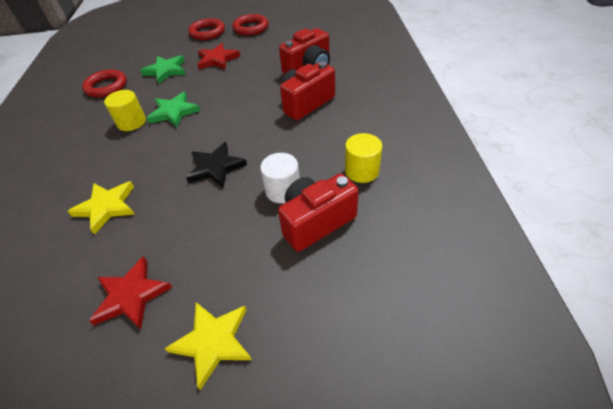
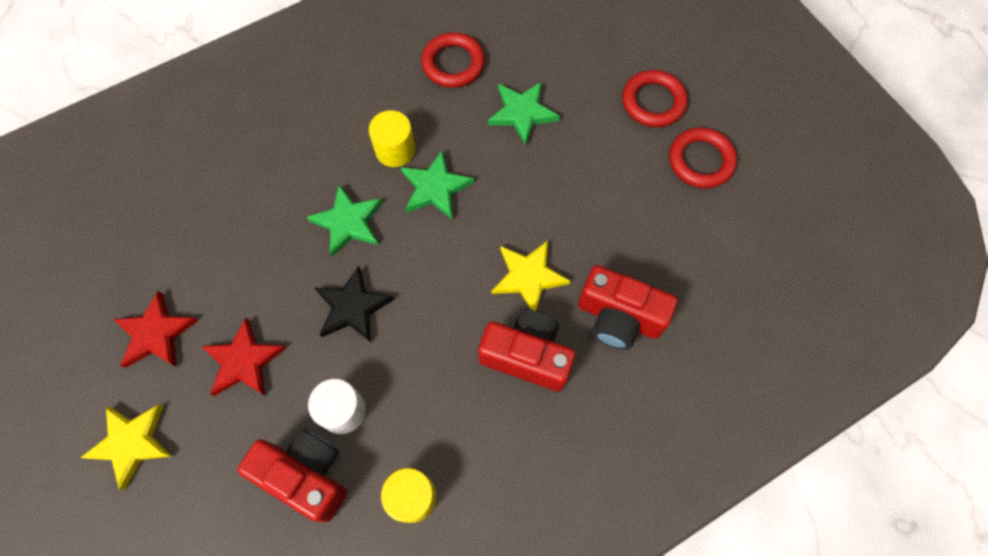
camera: 60 degrees right, 20 degrees up
(106, 207) = (251, 227): yellow star -> yellow star (528, 277)
(156, 155) = (348, 222): none -> green star
(217, 59) = (583, 165): red star -> red star (244, 361)

